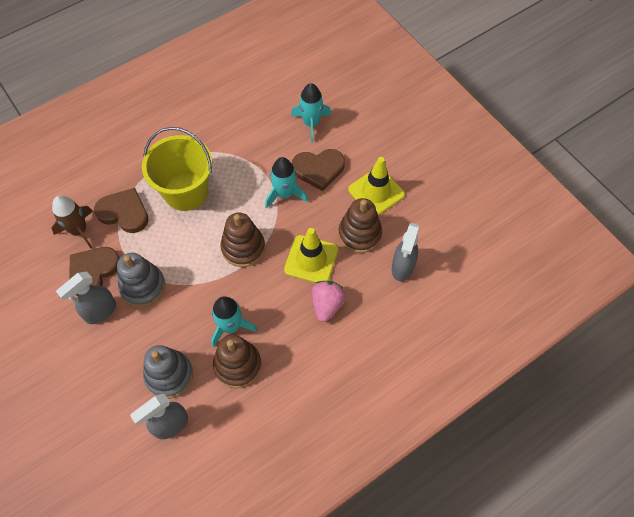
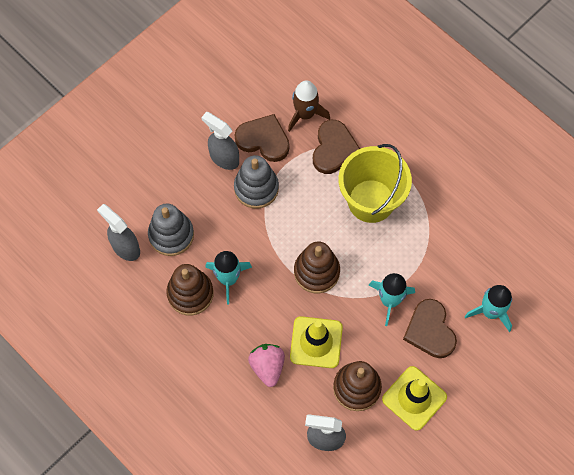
camera: 80 degrees right, 5 degrees up
(327, 305) = (267, 367): pink strawberry -> pink strawberry turned 105 degrees counterclockwise

